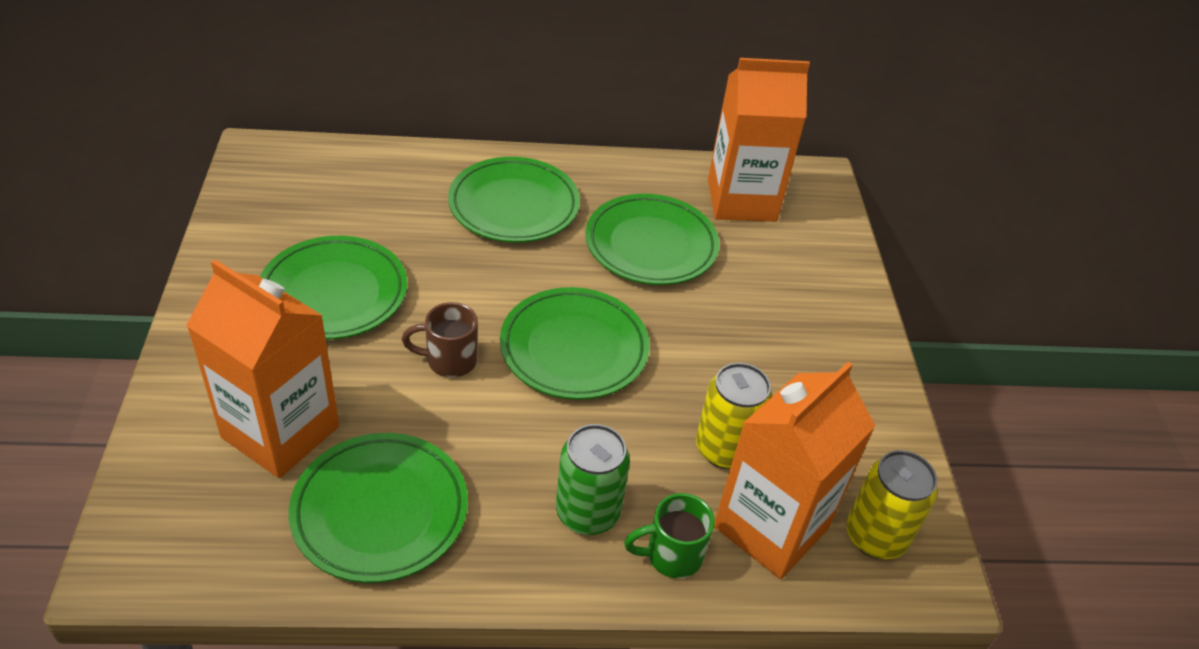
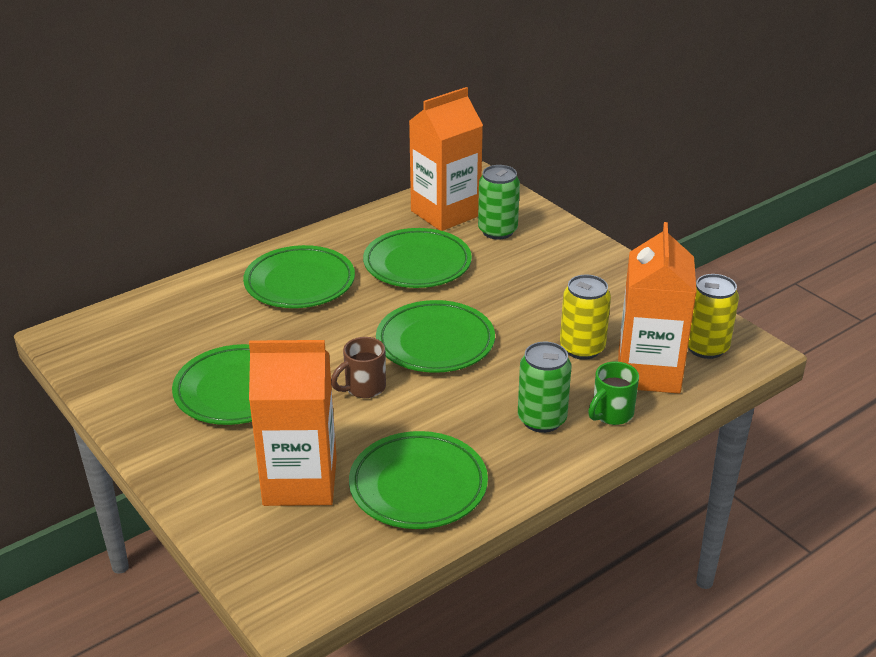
camera: 30 degrees left, 10 degrees down
(777, 250) = (497, 231): none -> green can

